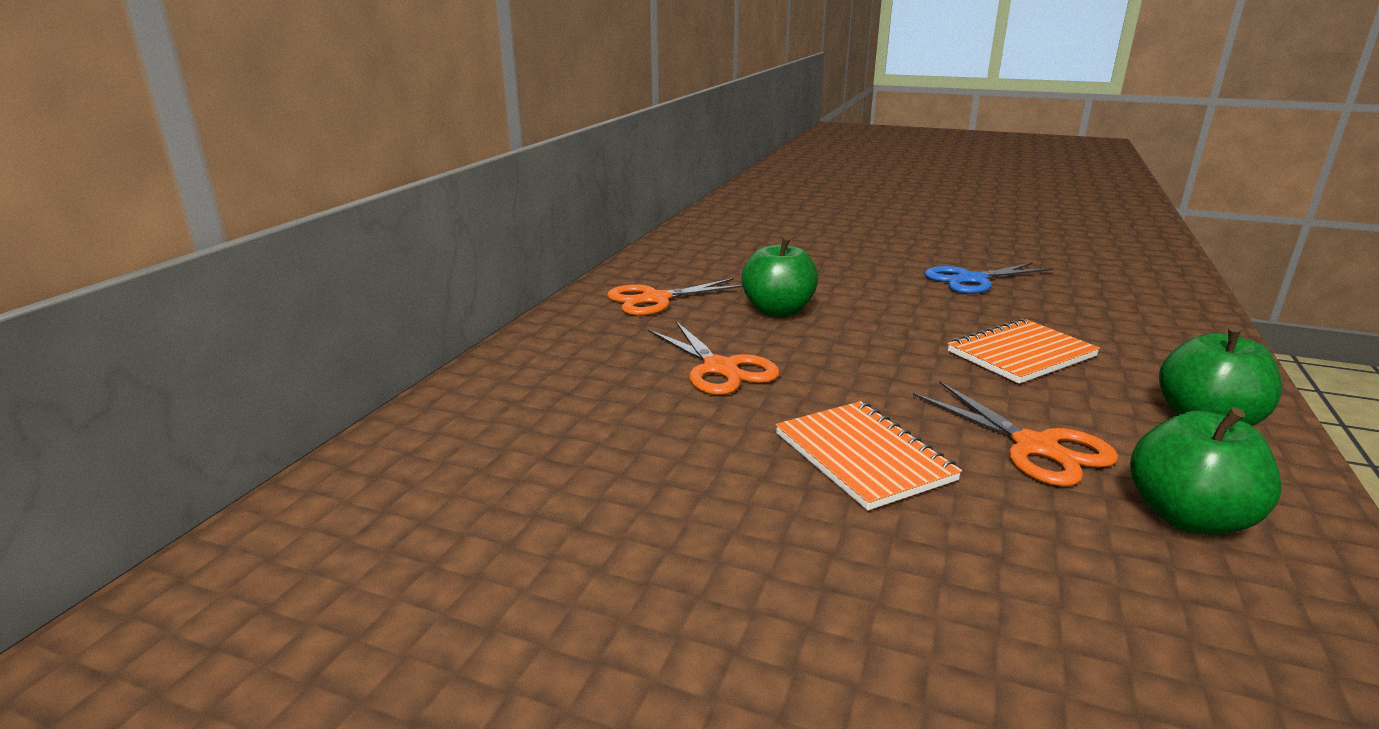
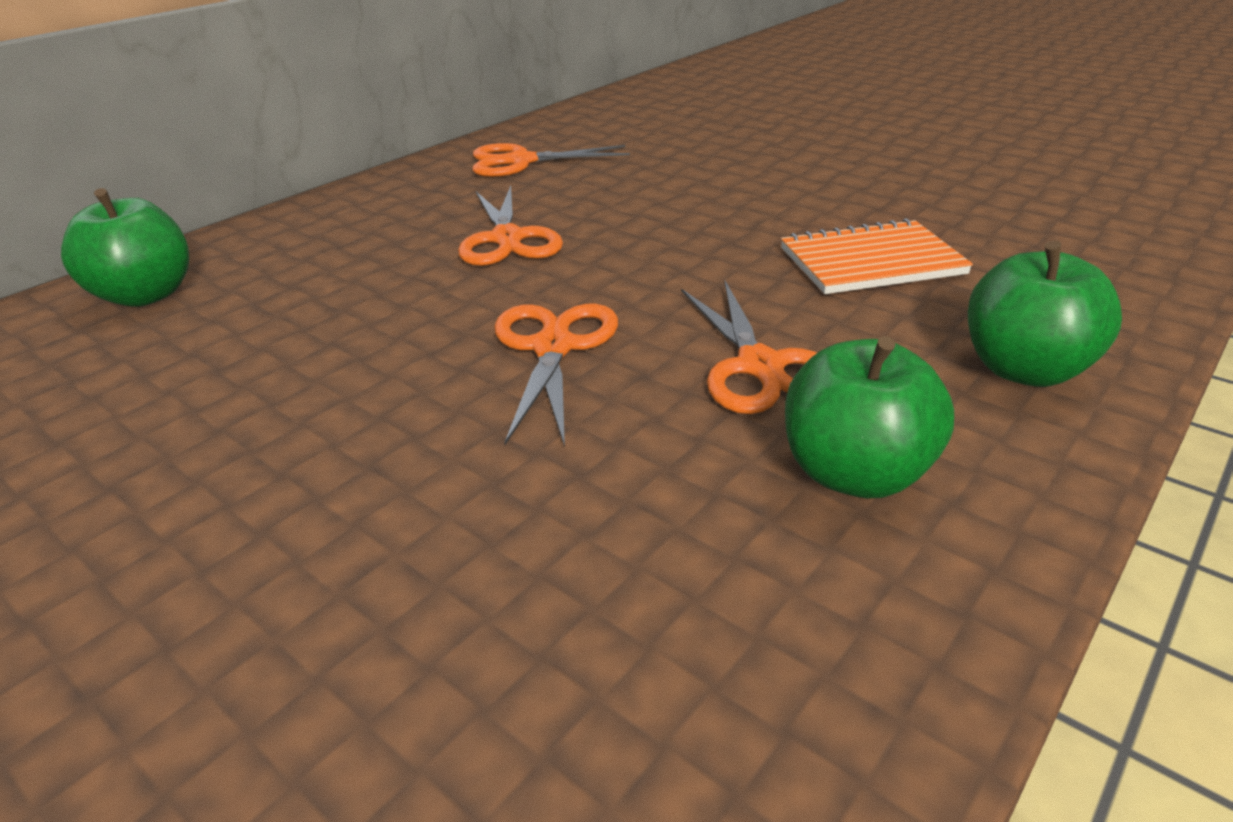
camera: 20 degrees right, 10 degrees up
(778, 311) = (637, 185): green apple -> green apple (146, 295)
(863, 456) = (553, 348): orange notebook -> orange scissors
(972, 280) = (913, 169): blue scissors -> none

